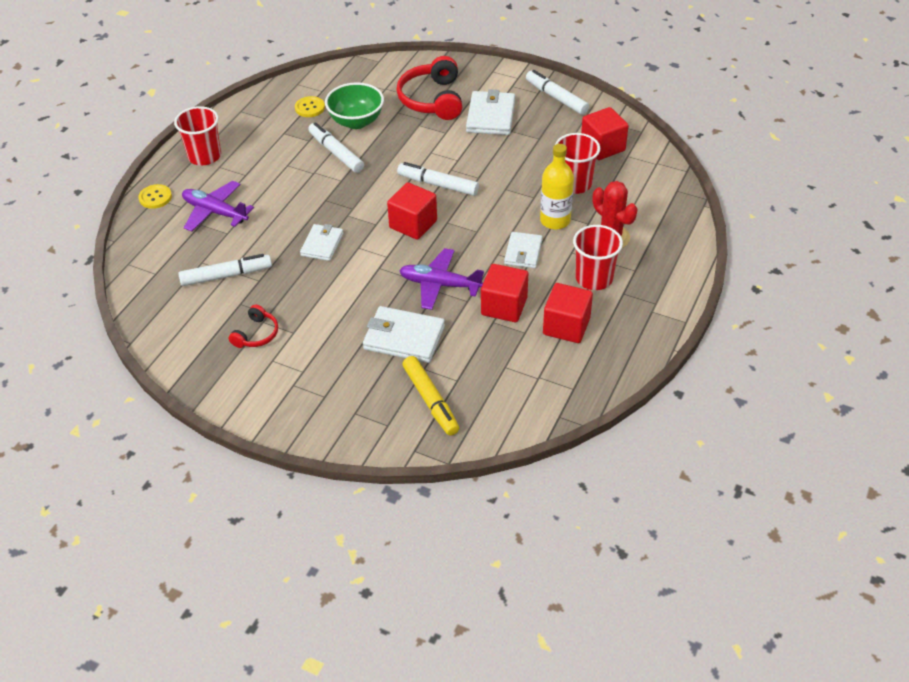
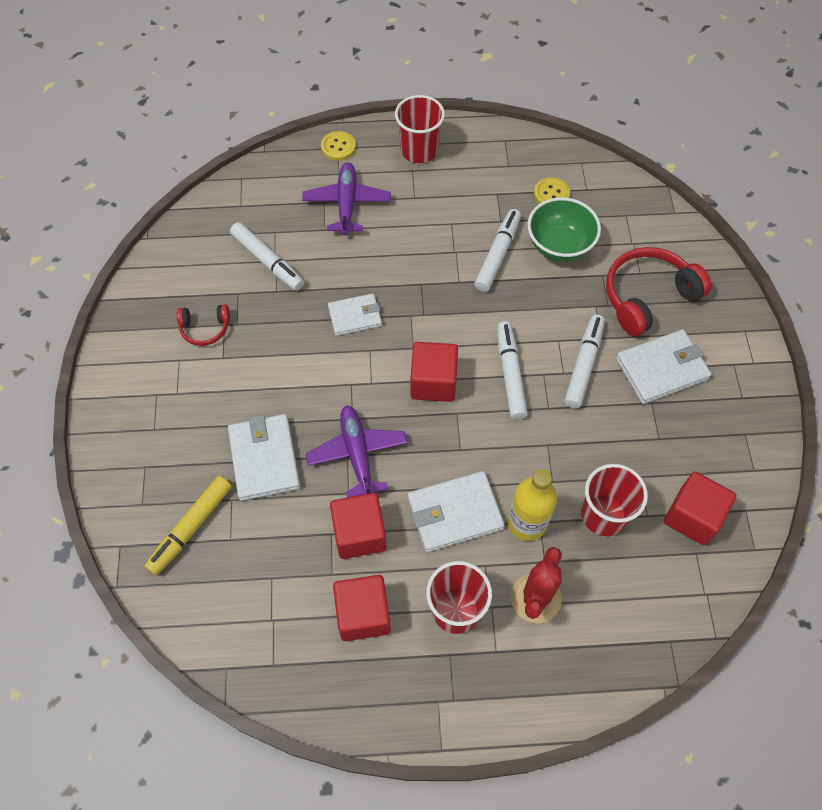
camera: 60 degrees right, 15 degrees up
(523, 252) = (454, 513): white wallet -> white wallet, size x1.54
(556, 98) = (747, 422): white marker -> white marker (583, 365)

